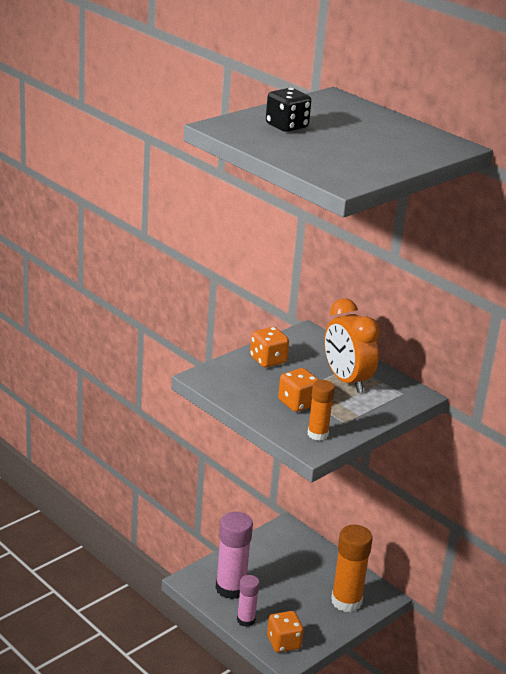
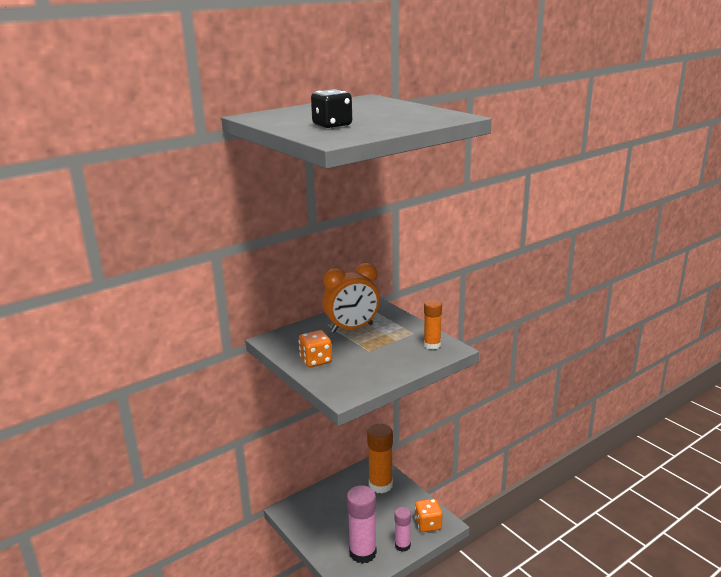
camera: 80 degrees left, 5 degrees down
(297, 403) = (387, 351): orange dice -> none

